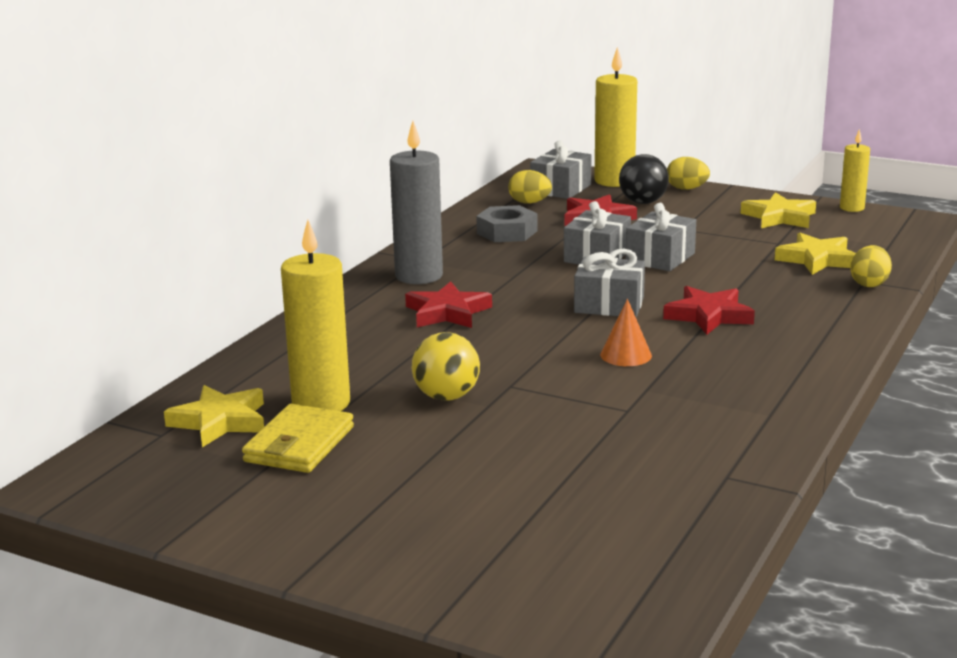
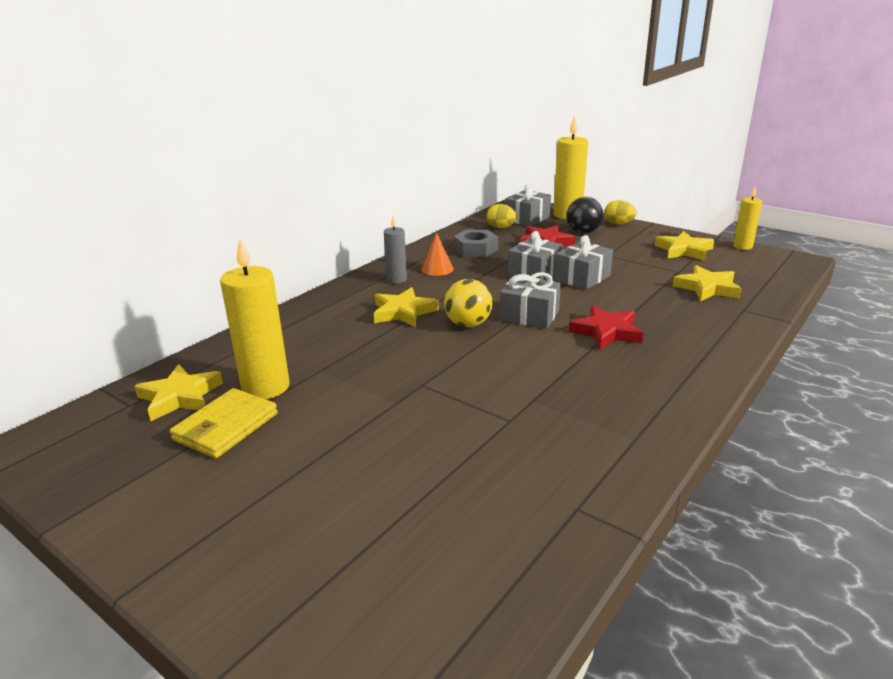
camera: 10 degrees right, 5 degrees up
(419, 276) = (396, 280): grey candle -> grey candle, size x0.57
(446, 397) = (366, 391): yellow ball -> yellow ball (468, 324)
(447, 312) = (403, 312): red star -> yellow star
(626, 355) = (527, 363): orange cone -> orange cone (437, 269)
(869, 284) = (747, 313): yellow egg -> none

